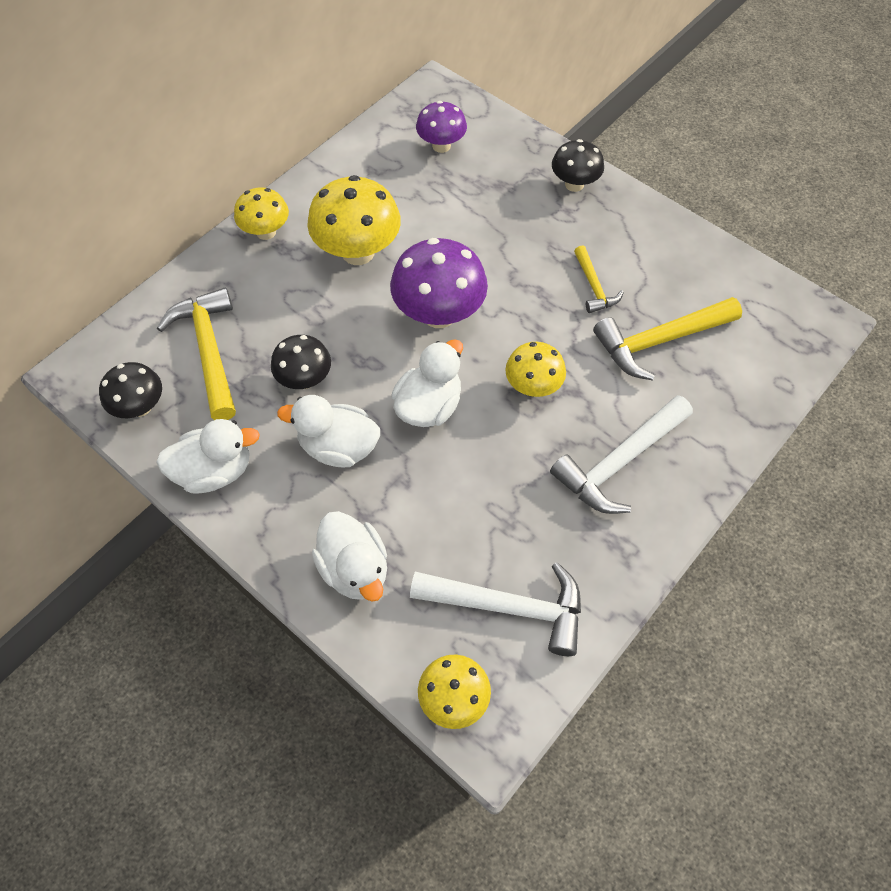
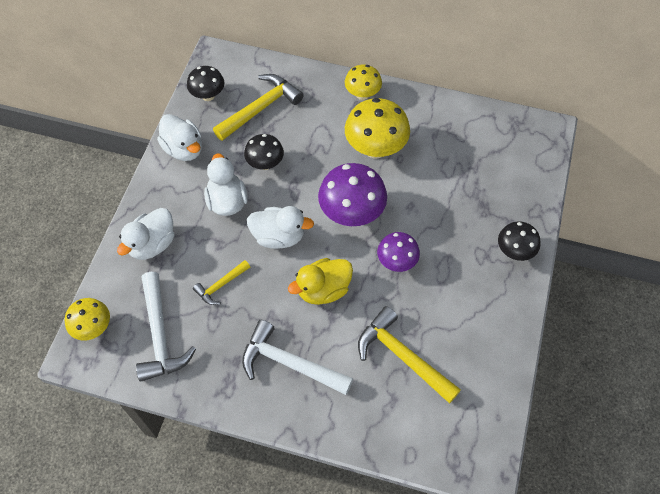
camera: 65 degrees right, 0 degrees up
(441, 146) = (496, 156): purple mushroom -> purple mushroom (396, 262)
(533, 386) = (323, 290): yellow mushroom -> yellow duck
(594, 286) = (427, 297): yellow hammer -> yellow hammer (221, 285)

